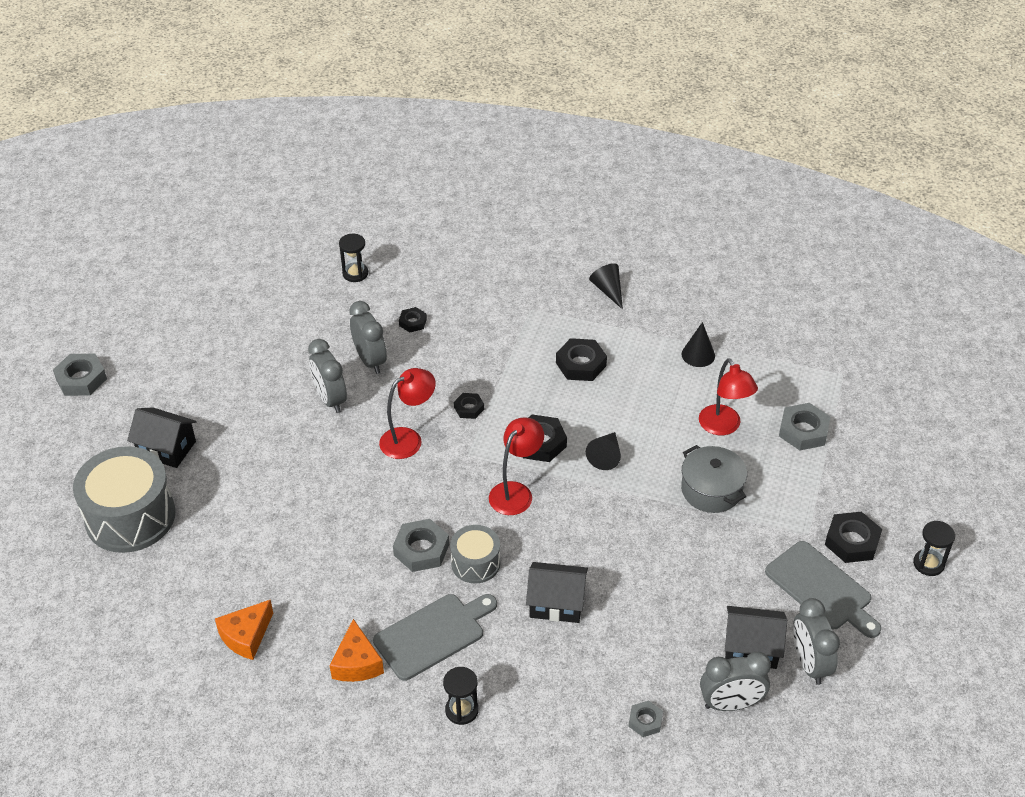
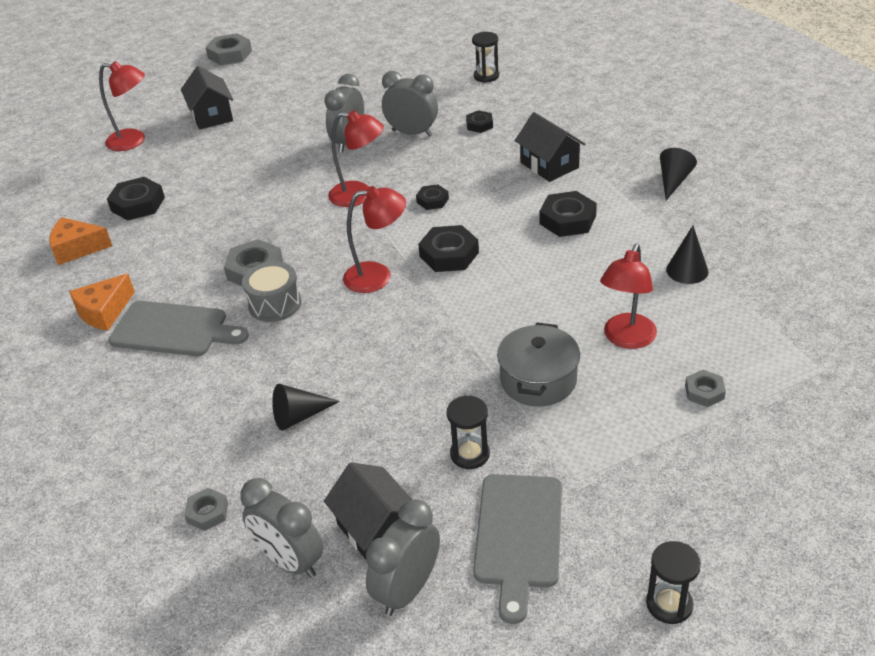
camera: 50 degrees right, 5 degrees down
(130, 516) = (133, 141): grey drum -> red lamp
(370, 360) = (412, 133): grey clock -> grey clock turned 90 degrees counterclockwise
(462, 710) = (109, 394): black hourglass -> black hourglass (470, 454)
(556, 603) = (284, 373): black house -> black house (549, 165)
(605, 456) = (486, 295): black cone -> black cone (299, 416)
(803, 431) = (704, 392): grey nut -> grey nut, size x0.59
(852, 541) = (612, 519): black nut -> black nut (138, 204)

